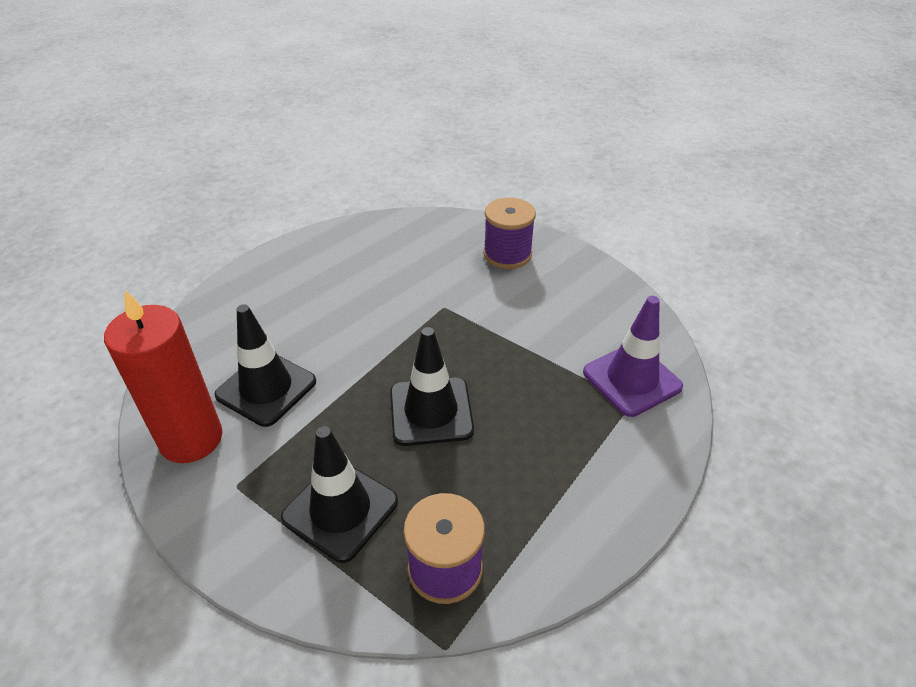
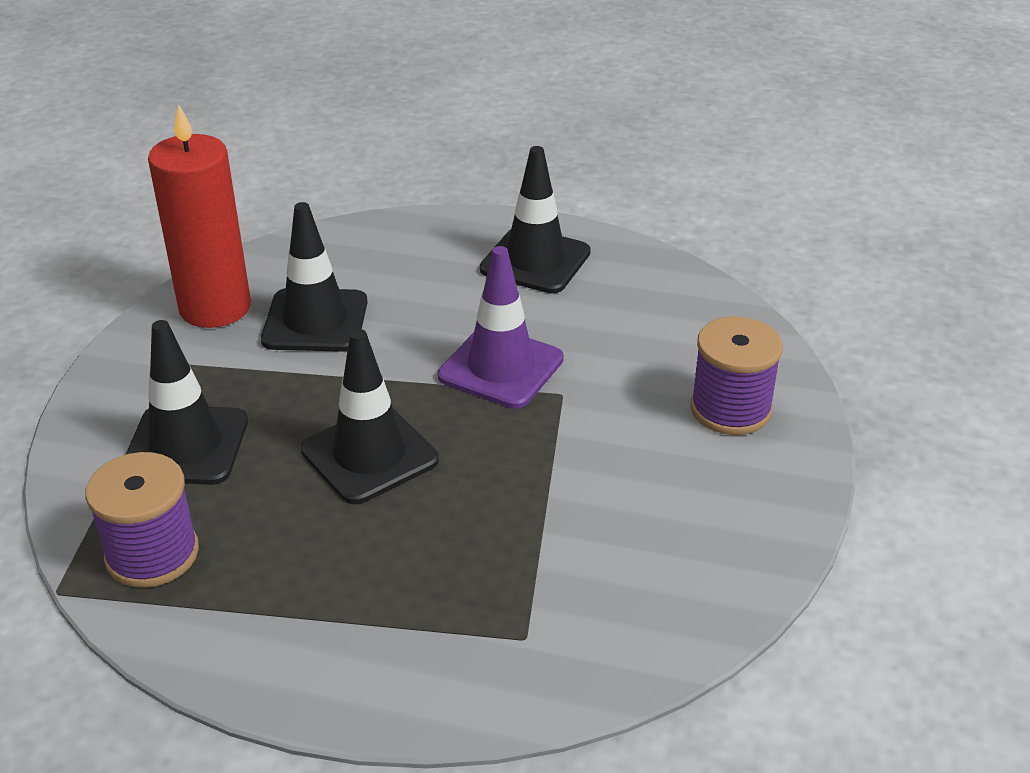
camera: 60 degrees right, 5 degrees down
(310, 267) = (535, 261): none -> black traffic cone
(632, 379) = (572, 625): purple traffic cone -> purple traffic cone (501, 368)

